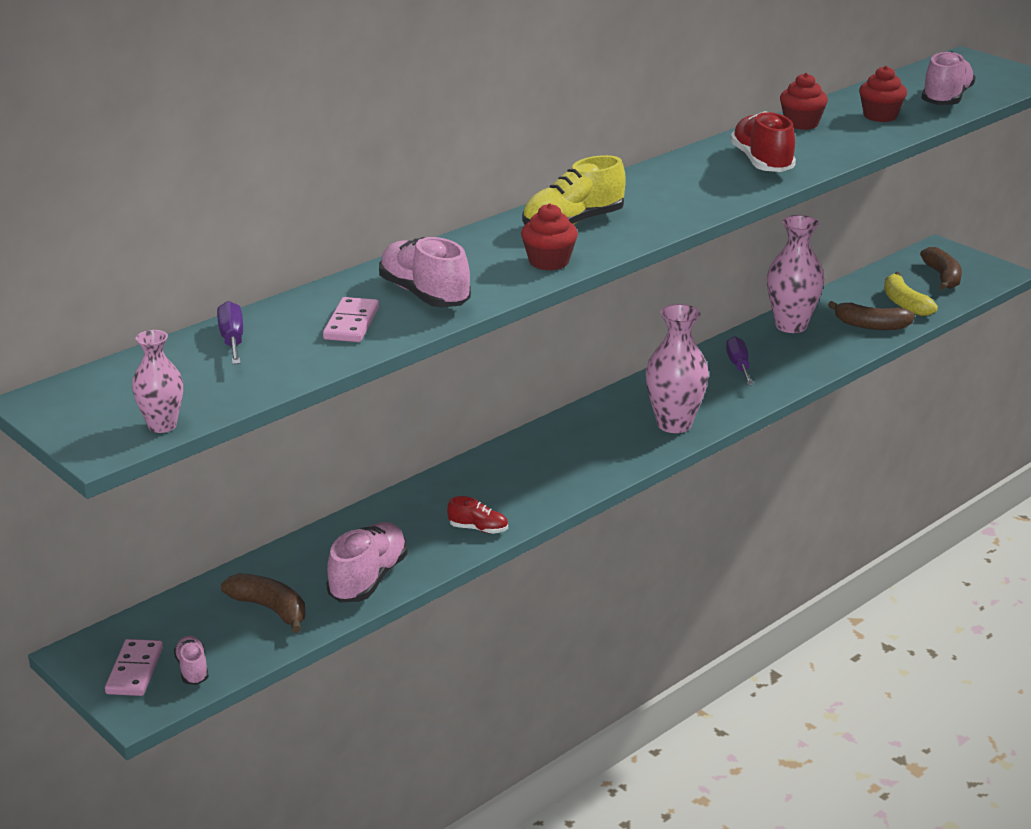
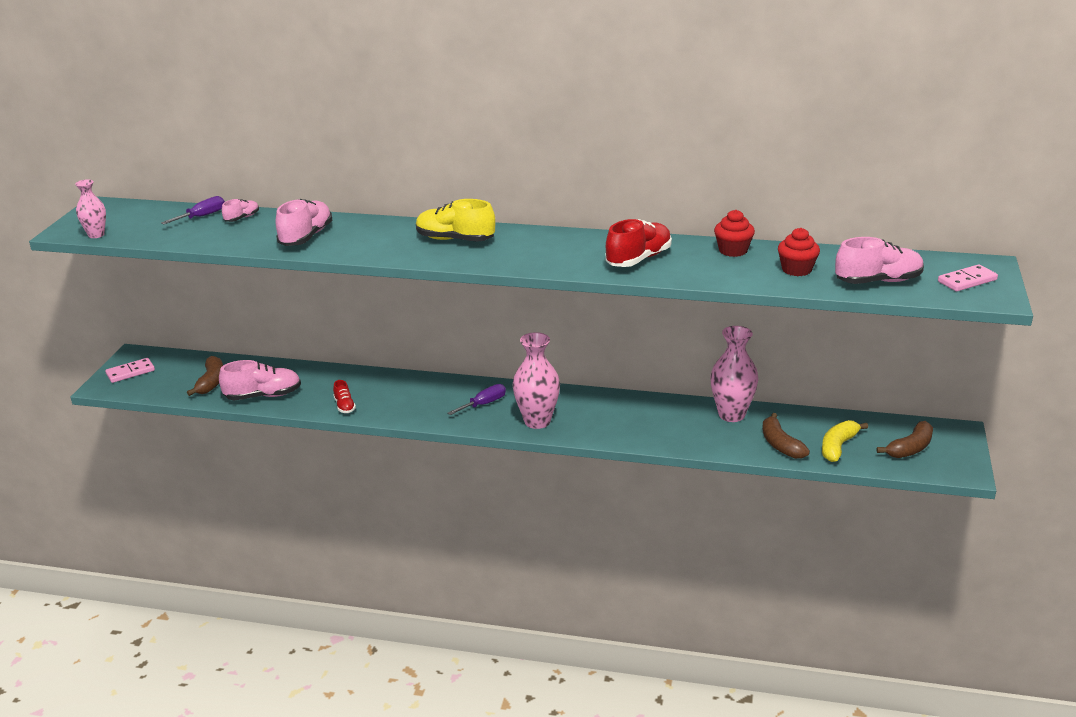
camera: 55 degrees right, 0 degrees up
(192, 669) = (143, 385): pink shoe -> pink shoe (242, 218)
(351, 323) = (250, 233): pink domino -> pink domino (967, 280)
(549, 262) = (390, 251): red cupcake -> none
(739, 366) = (645, 416): purple screwdriver -> purple screwdriver (484, 404)

